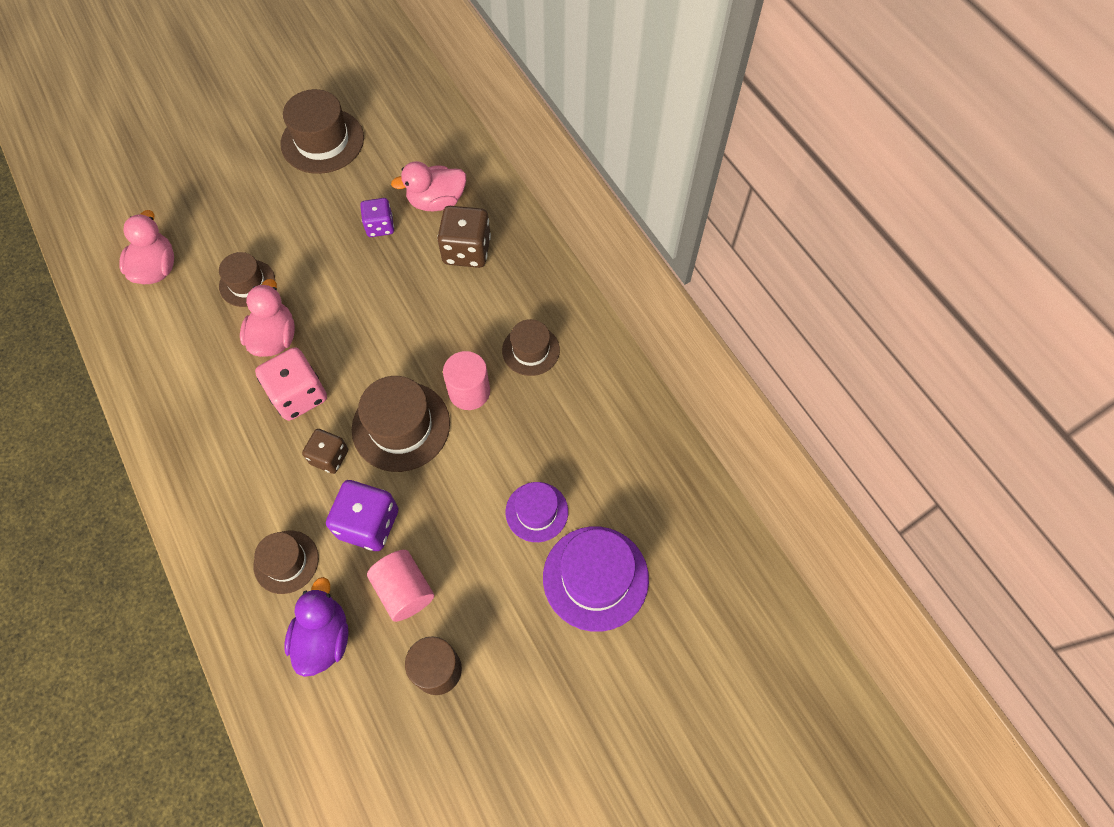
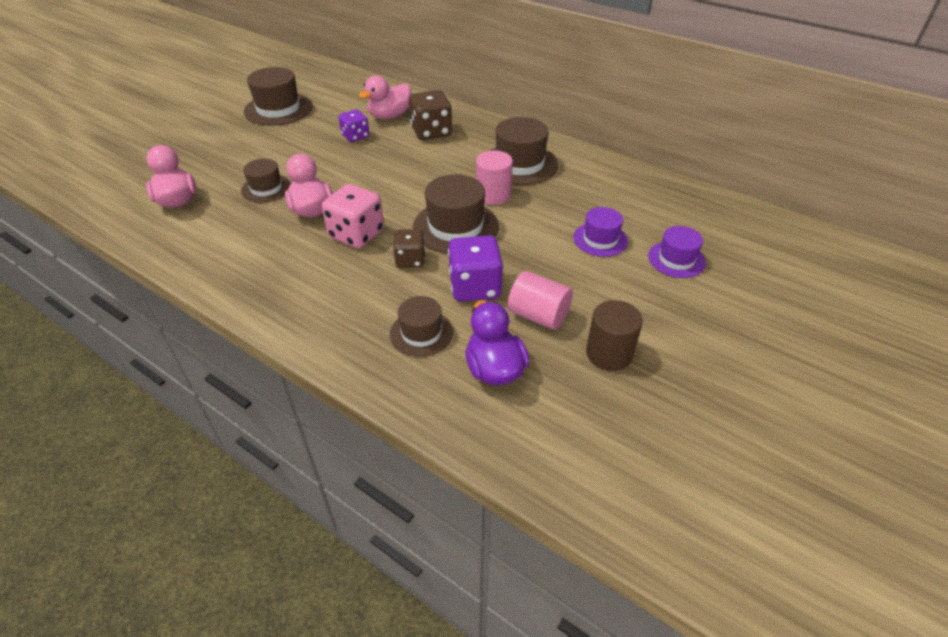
camera: 25 degrees left, 20 degrees down
(530, 350) = (520, 164): brown hat -> brown hat, size x1.63
(595, 578) = (676, 259): purple hat -> purple hat, size x0.61

